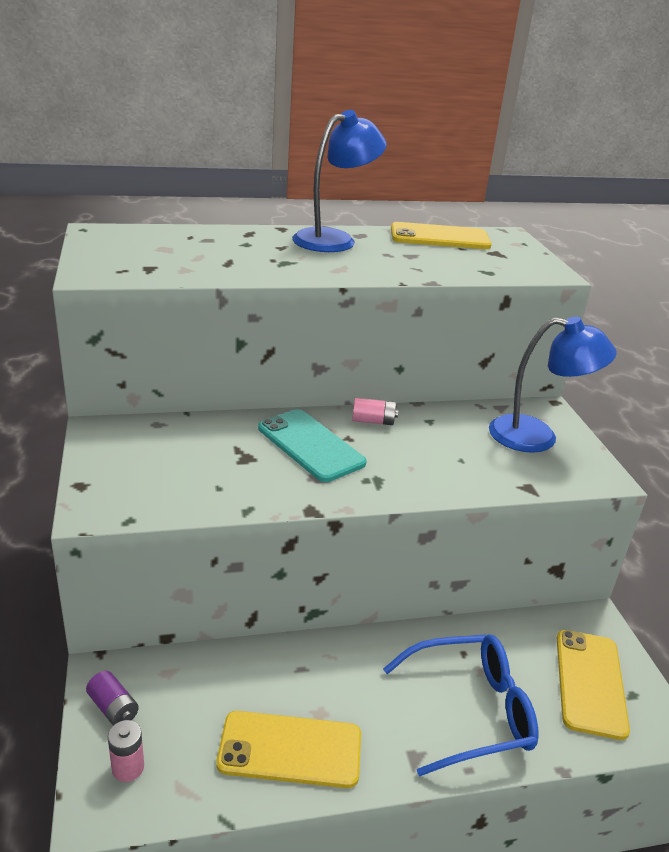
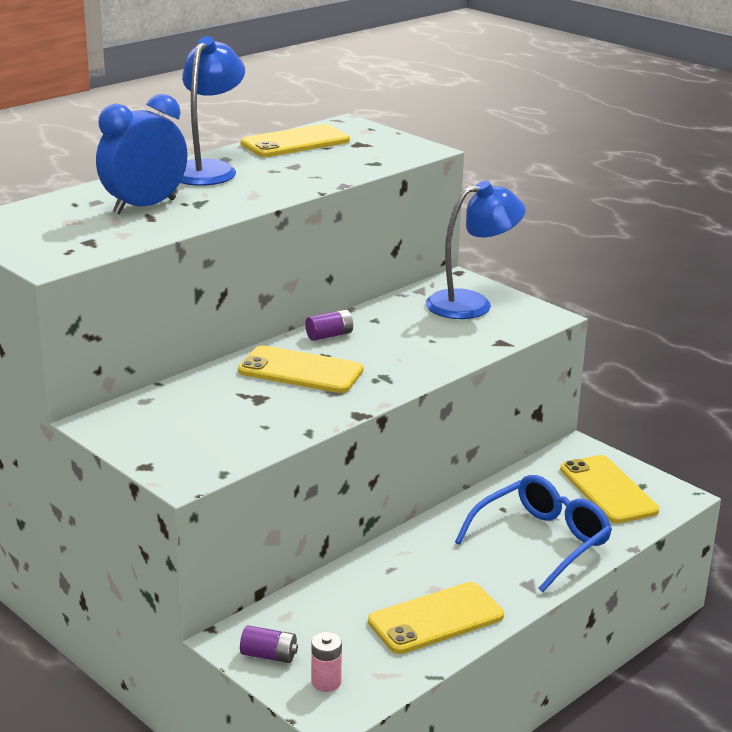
camera: 30 degrees left, 5 degrees down
(237, 253) = (144, 206): none -> blue clock
(310, 445) = (300, 371): turquoise phone -> yellow phone
(373, 421) = (329, 335): pink battery -> purple battery

